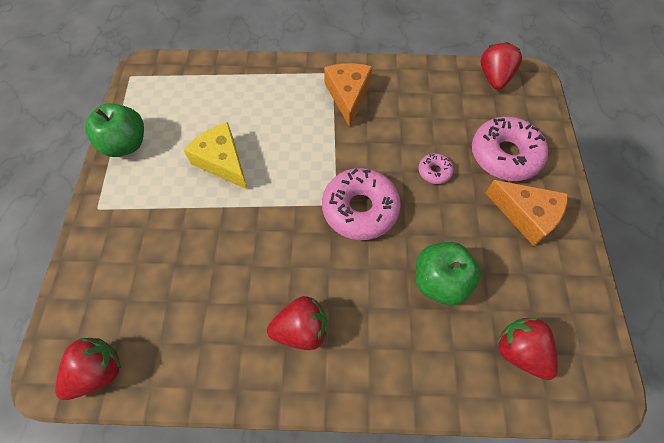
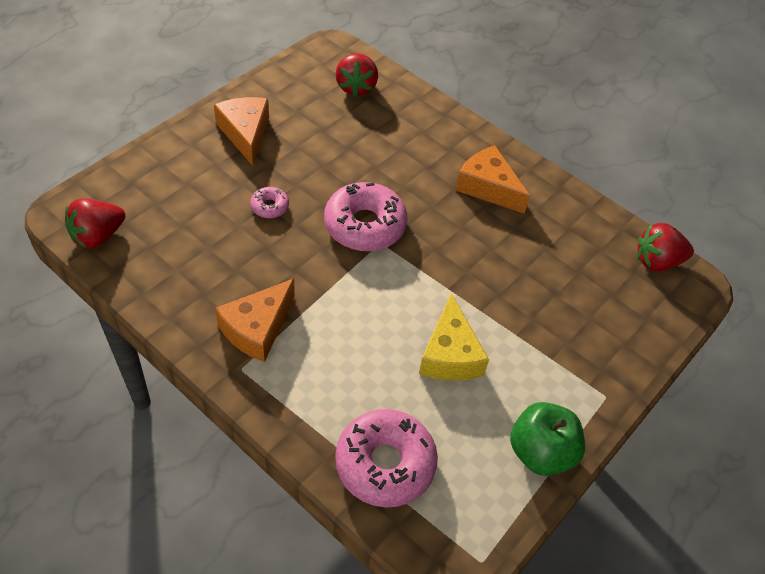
camera: 145 degrees left, 10 degrees down
(301, 329) = (488, 187): red strawberry -> orange cheese
(440, 281) = (360, 146): green apple -> none
(505, 155) = (196, 176): pink donut -> pink donut (385, 463)

